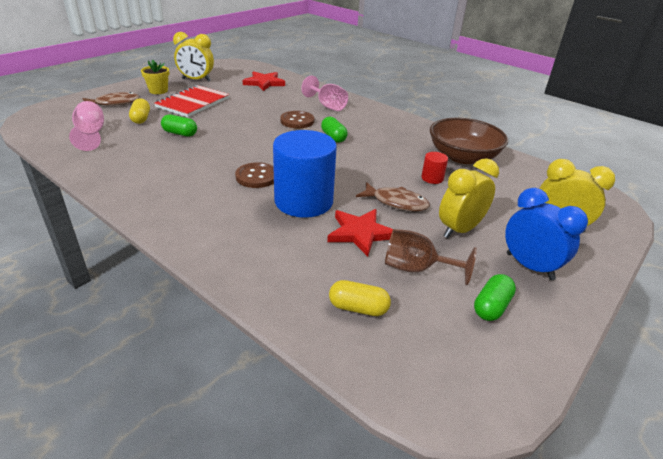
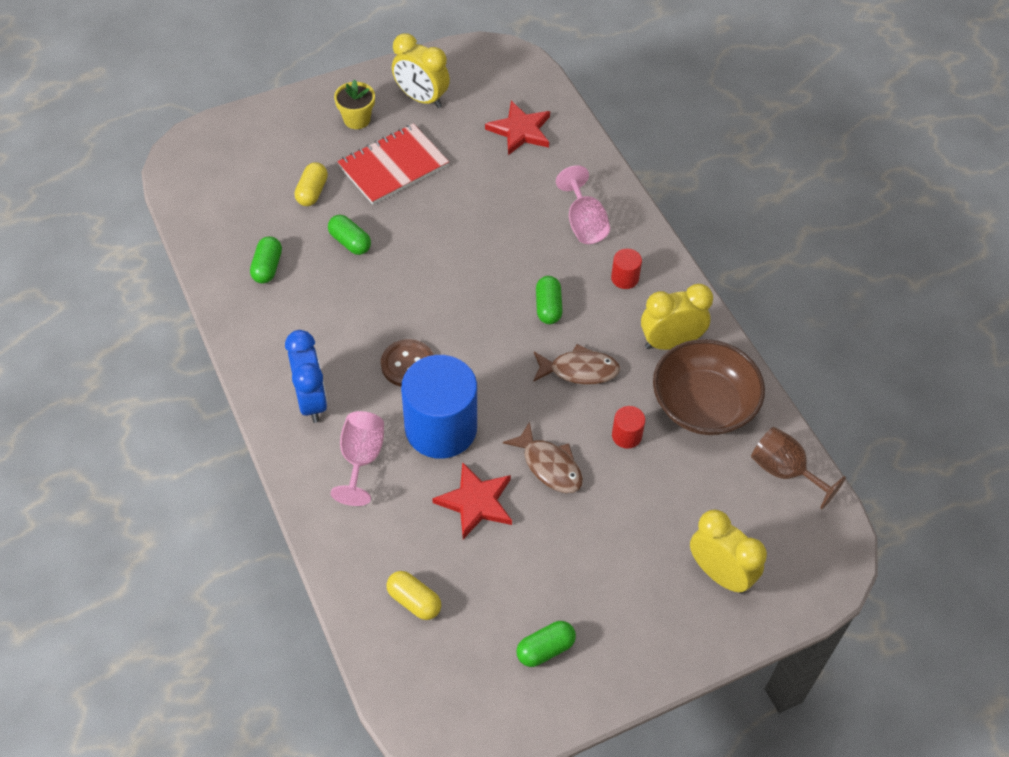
camera: 25 degrees right, 20 degrees up
(91, 134) = (242, 216): pink goblet -> pink goblet (361, 459)
(115, 103) = (289, 141): brown fish -> brown fish (579, 370)
(121, 153) = (267, 267): none -> green capsule
(297, 121) = (518, 253): brown button -> none
(369, 120) = (624, 278): none -> red cylinder
(416, 269) = (503, 574): brown goblet -> brown goblet (784, 471)
(459, 230) = (593, 536): yellow clock -> yellow clock (670, 342)
(529, 266) = (630, 616): blue clock -> blue clock (311, 401)

